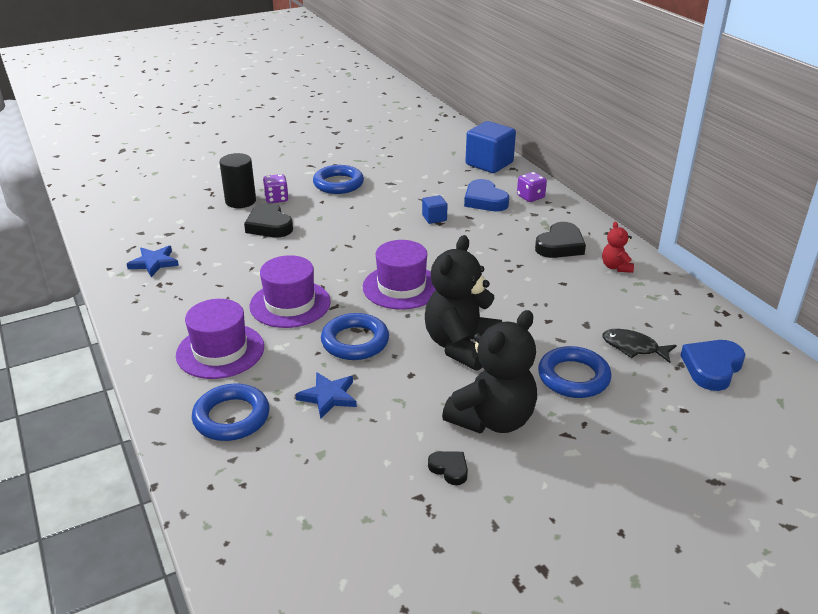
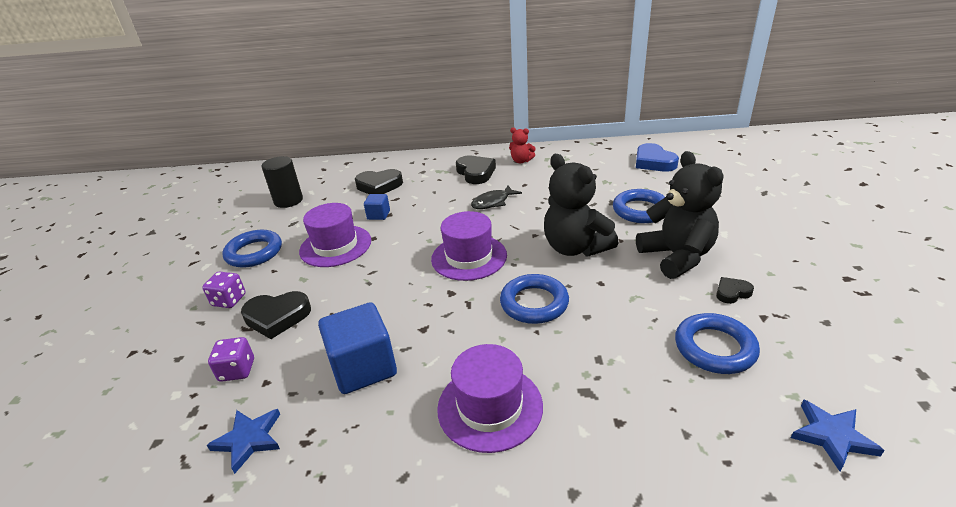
camera: 60 degrees left, 0 degrees up
(231, 417) = (615, 420): blue ring -> blue ring (714, 348)
(240, 201) = (198, 329): black cylinder -> black cylinder (288, 201)
(290, 304) = (441, 333): purple hat -> purple hat (335, 246)
(328, 397) = (610, 339): blue star -> blue star (832, 436)
(484, 200) = (379, 186): blue heart -> black heart
(489, 163) = (326, 170): blue cube -> blue cube (363, 367)
(530, 197) = (397, 166): purple dice -> purple dice (237, 370)
(633, 347) = (618, 180): black fish -> black fish (493, 202)

